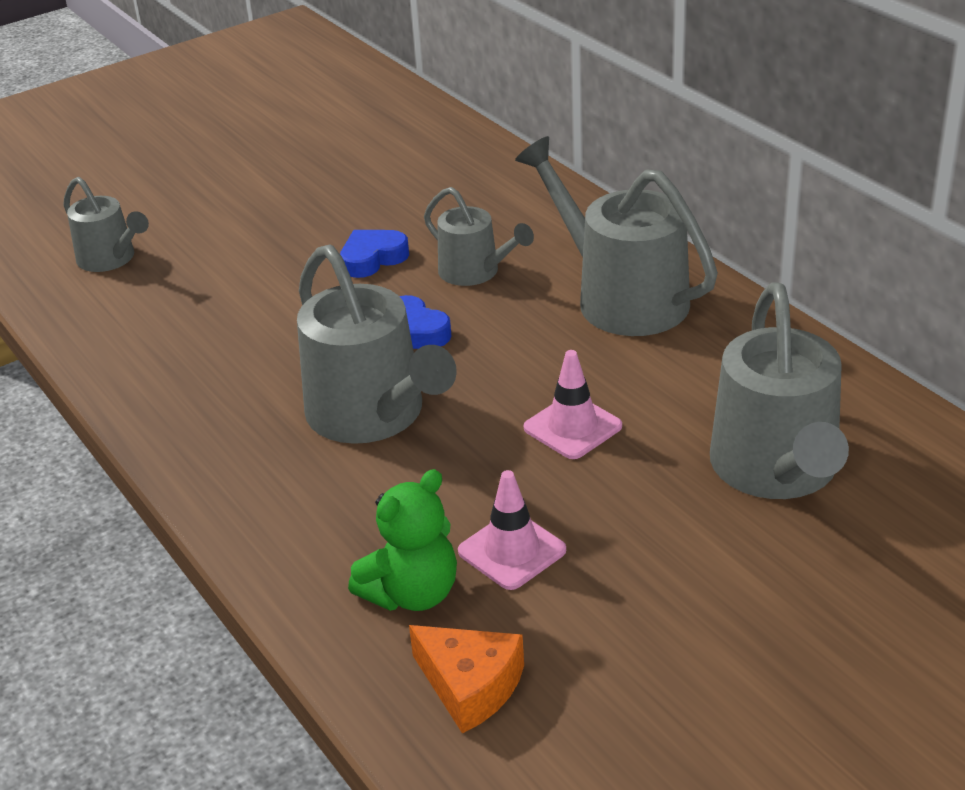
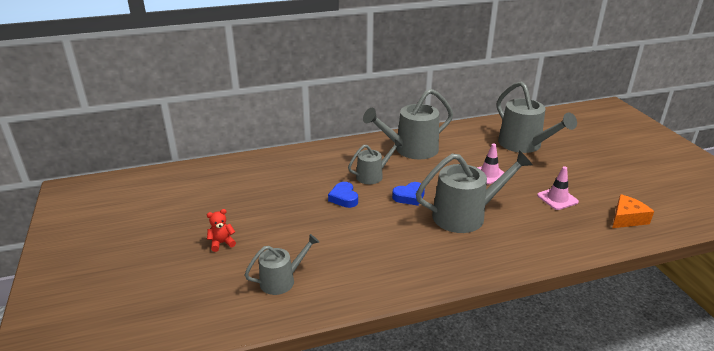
camera: 75 degrees left, 5 degrees down
(191, 183) = (222, 243): none -> red teddy bear
(412, 593) = (578, 223): green teddy bear -> none
(777, 470) = (524, 145): grey watering can -> grey watering can turned 45 degrees clockwise

